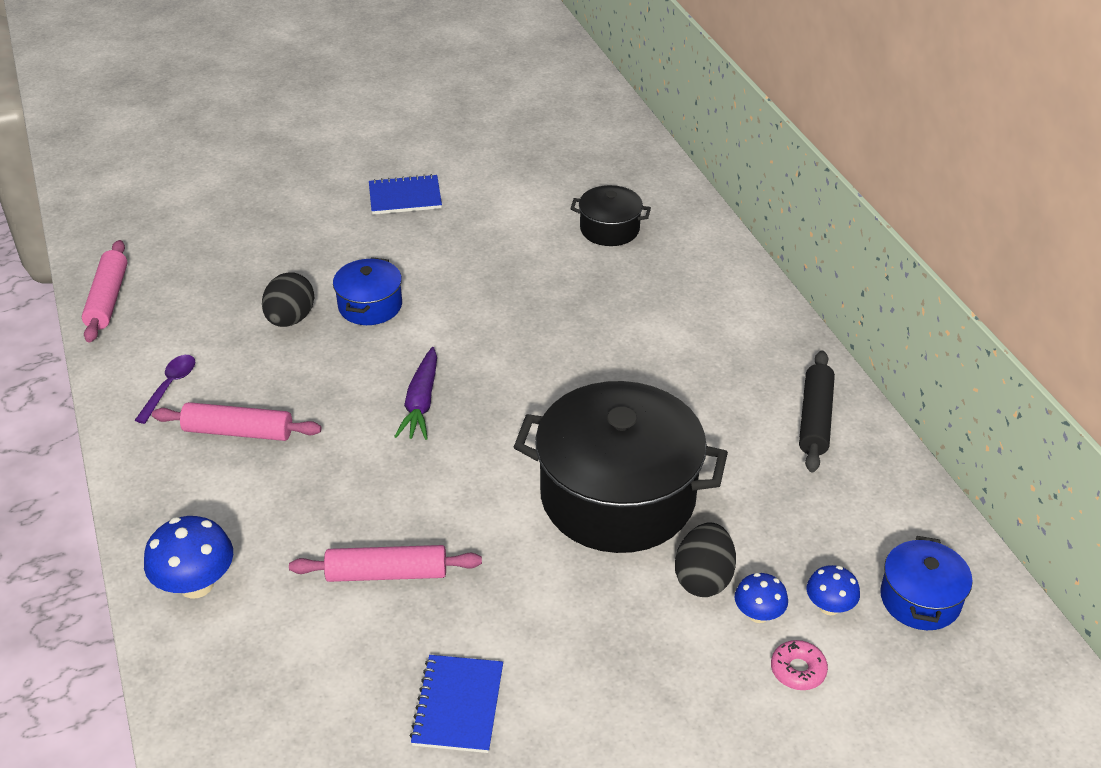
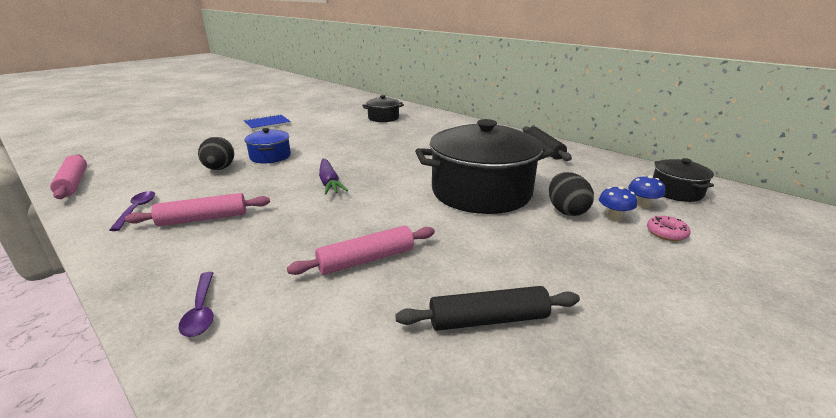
camera: 25 degrees left, 15 degrees down
(196, 584) = (201, 310): blue mushroom -> purple spoon
(458, 705) = (488, 319): blue notebook -> black rolling pin
(920, 599) = (676, 192): blue pot -> black pot

